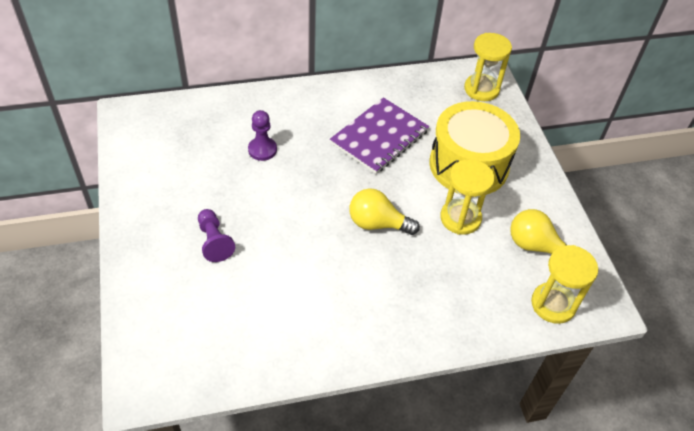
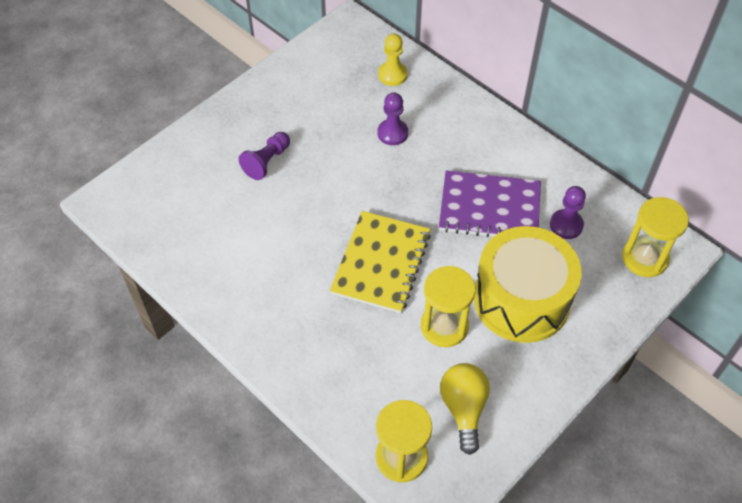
camera: 60 degrees right, 5 degrees up
(206, 118) = (392, 75): none -> yellow pawn
(377, 223) = (381, 263): yellow light bulb -> yellow notebook
(426, 109) = (566, 225): none -> purple pawn

